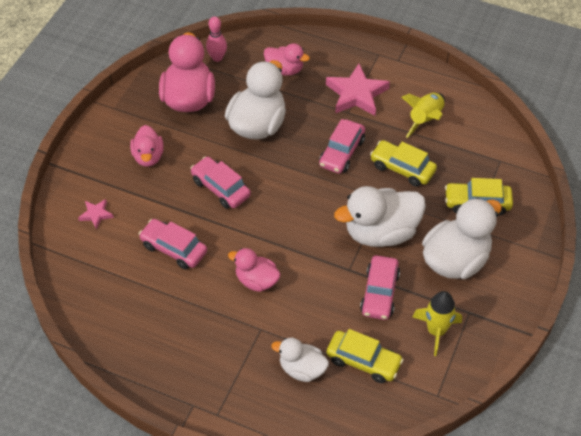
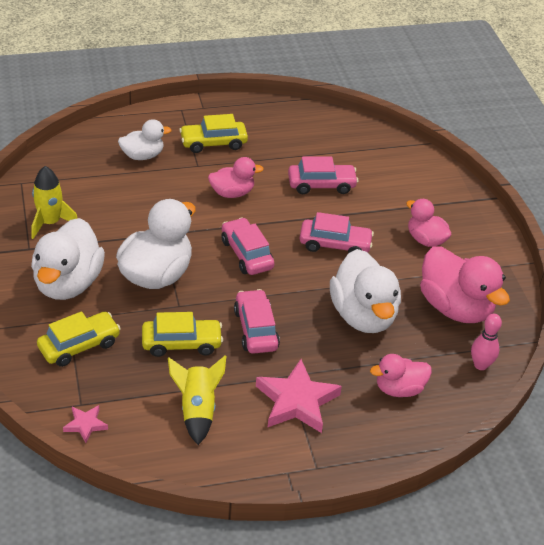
camera: 140 degrees right, 10 degrees down
(96, 214) = (410, 180): pink star -> pink star (85, 425)
(363, 361) = (97, 179): yellow car -> yellow car (213, 143)
(379, 293) = (120, 228): pink car -> pink car (246, 254)

